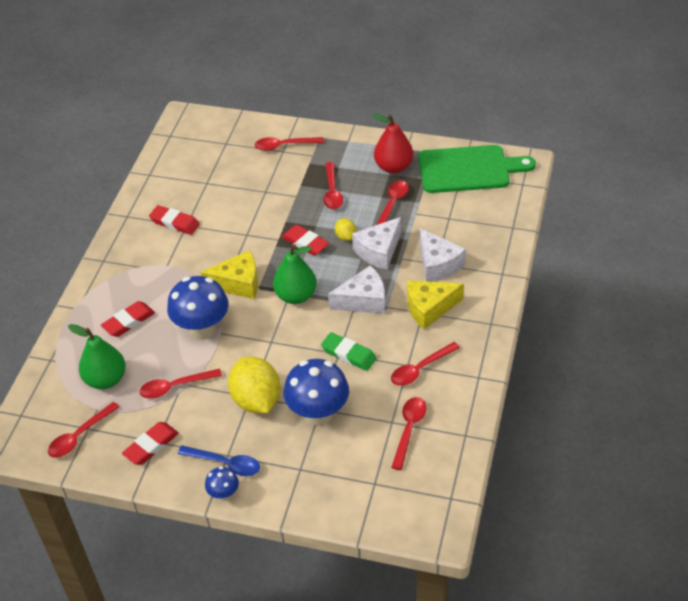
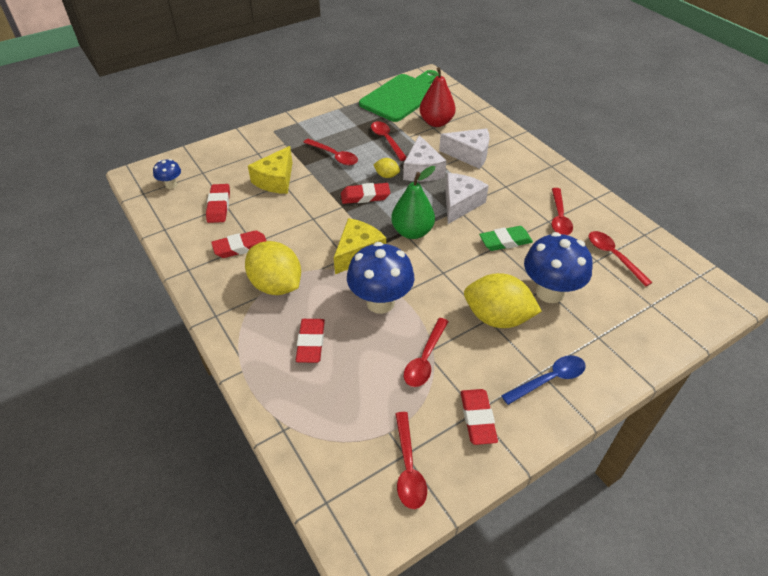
camera: 50 degrees left, 0 degrees up
(106, 379) = (360, 402): green pear -> none
(160, 267) = (276, 285): none -> yellow lemon
(201, 180) = (219, 206): none -> red eraser
(224, 494) = (584, 402): blue mushroom -> blue mushroom (171, 185)
(284, 146) = (253, 149): red spoon -> none
(393, 167) = (353, 120): red pear -> red pear (436, 122)
(429, 308) = (506, 181): yellow cheese -> yellow cheese (276, 180)

